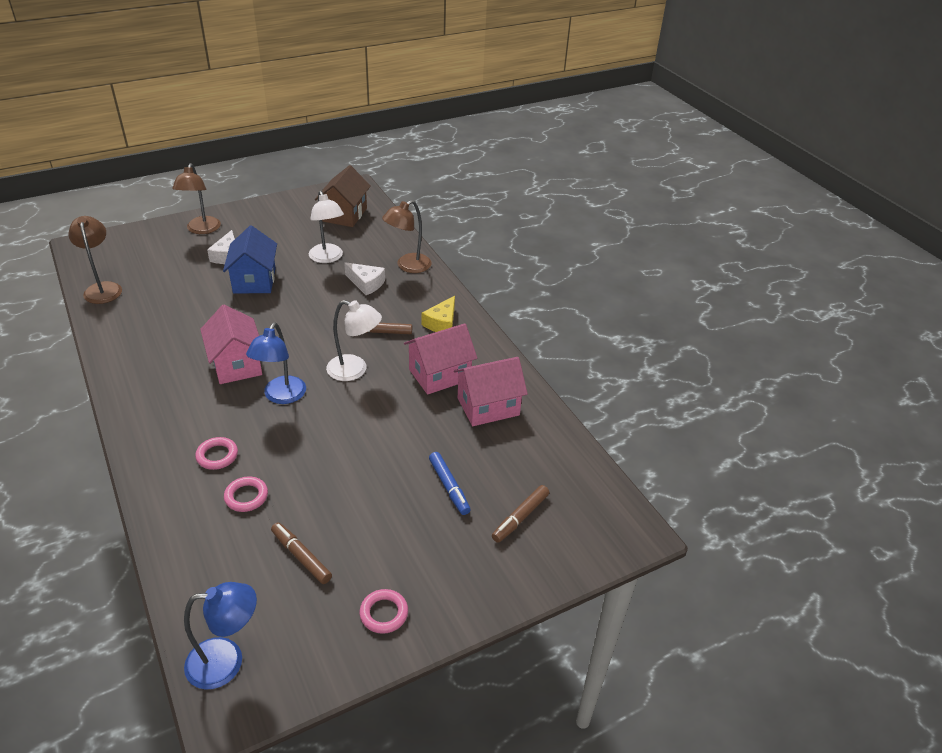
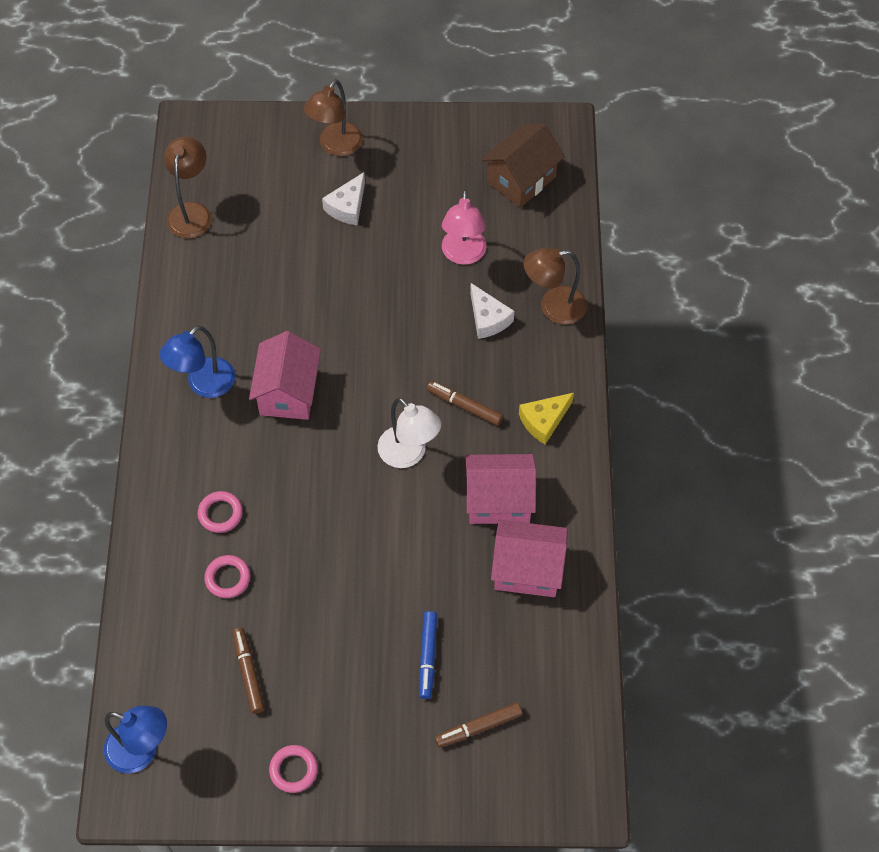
camera: 30 degrees right, 20 degrees up
(254, 280) = (360, 263): blue house -> none
(281, 396) = (315, 460): blue lamp -> blue lamp (204, 385)
(328, 258) = (463, 255): white lamp -> pink lamp

